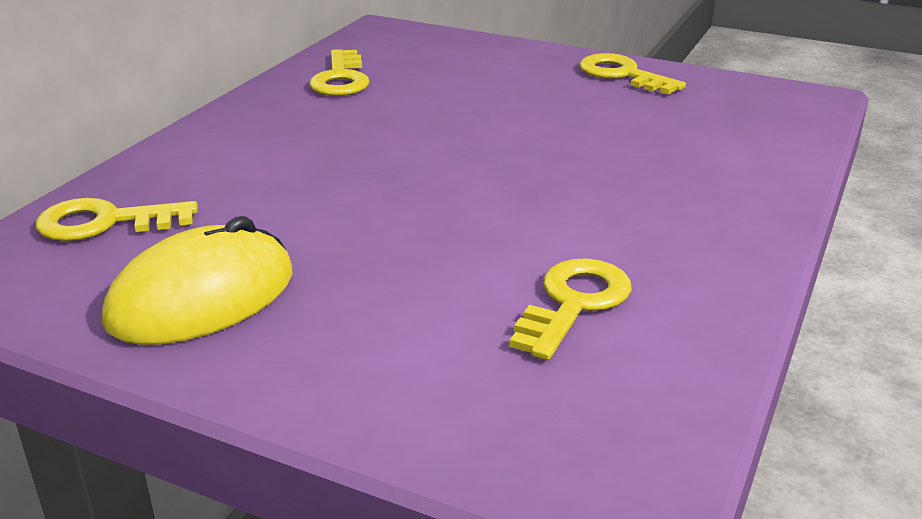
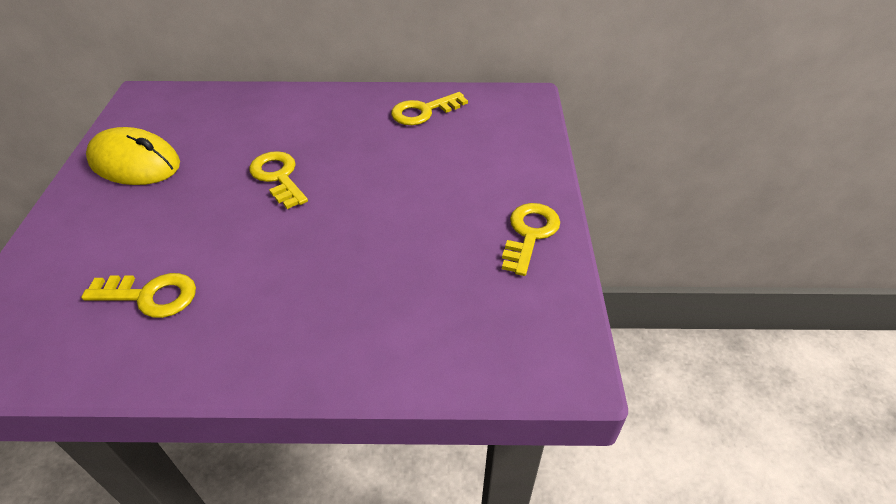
camera: 65 degrees right, 15 degrees up
(105, 222) = (201, 108): yellow key -> yellow key (278, 177)

